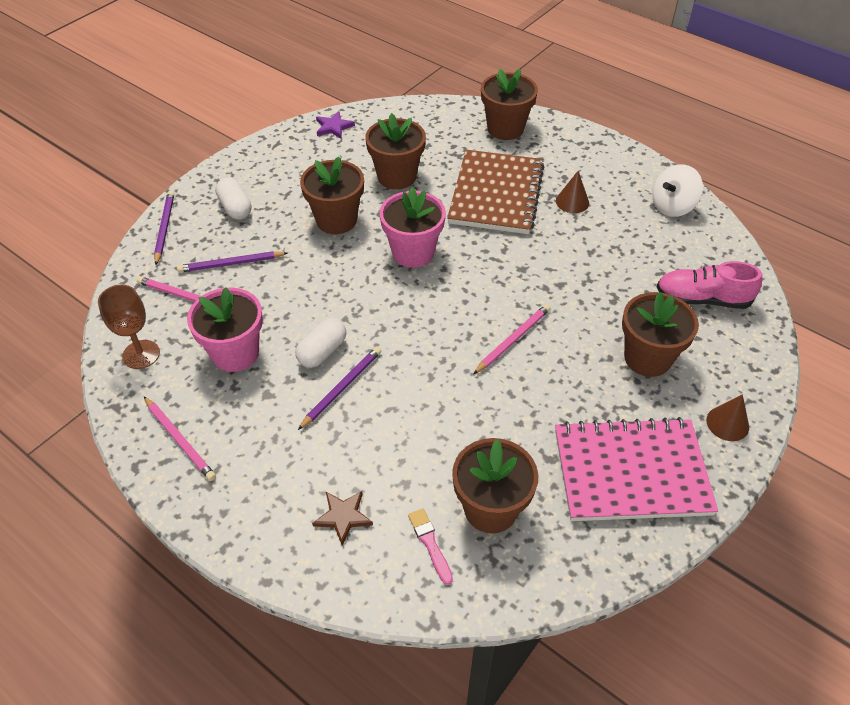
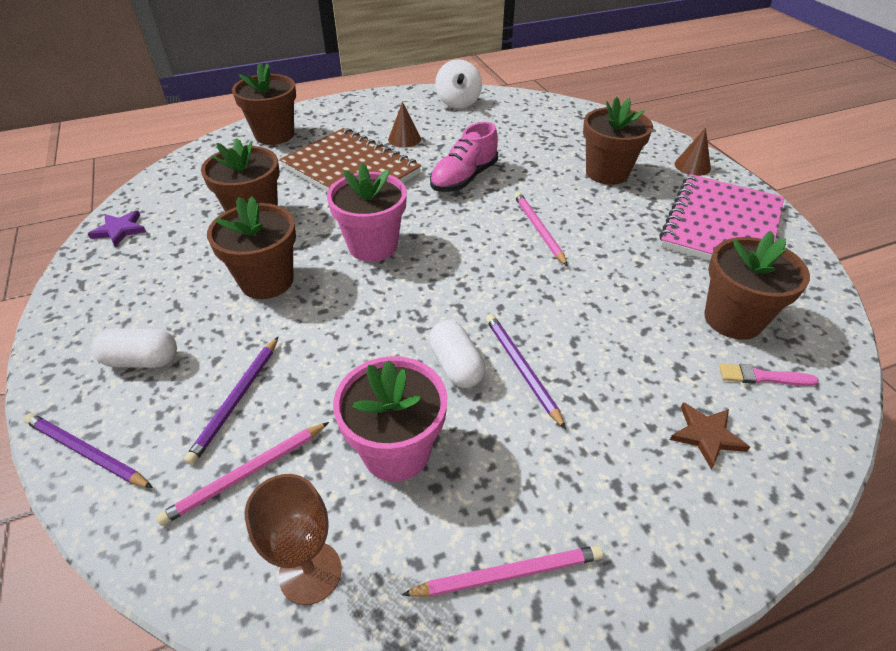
camera: 60 degrees left, 5 degrees down
(702, 299) = (564, 128): pink shoe -> pink shoe (464, 178)

